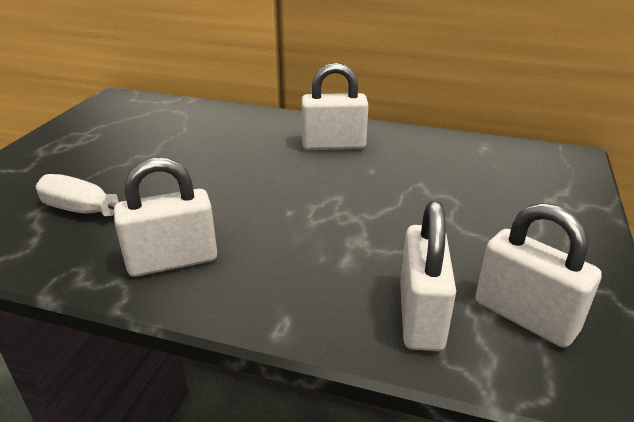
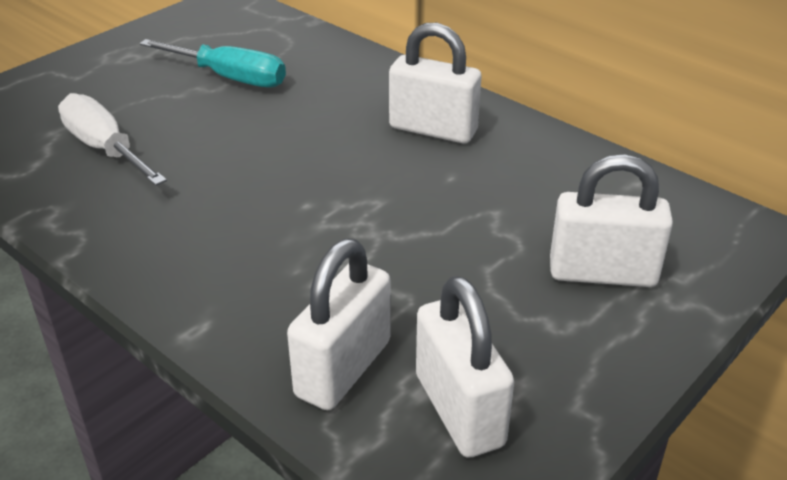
camera: 25 degrees right, 5 degrees up
(158, 144) = (230, 78): none -> turquoise screwdriver
(173, 261) = (144, 226): white padlock -> white padlock (602, 273)

